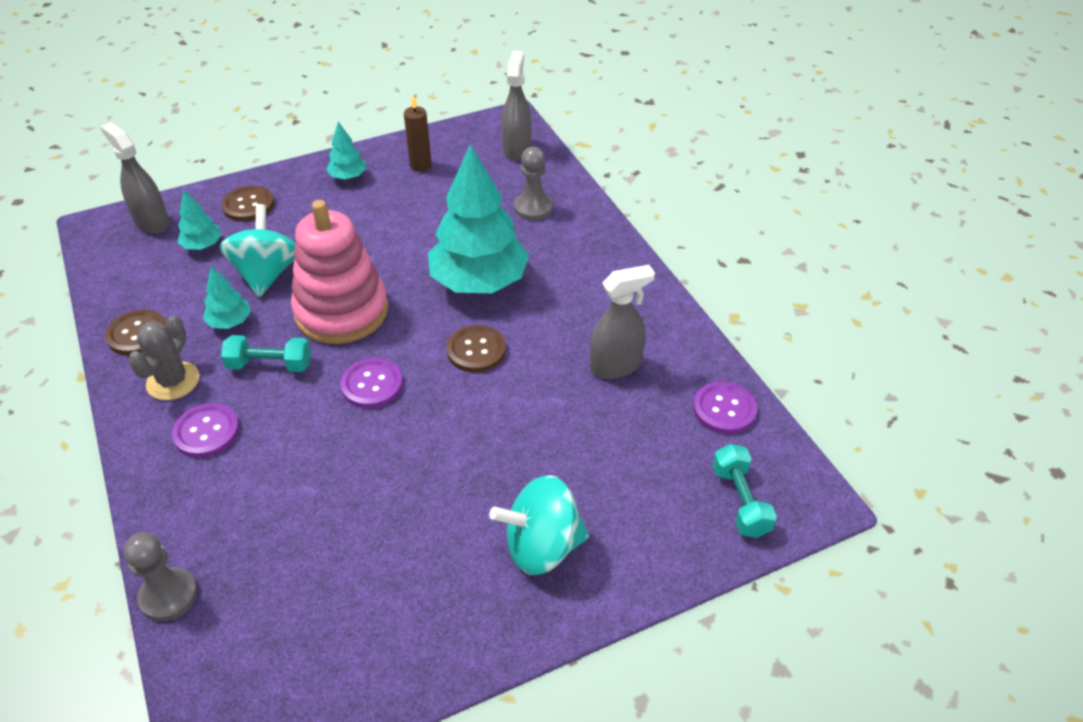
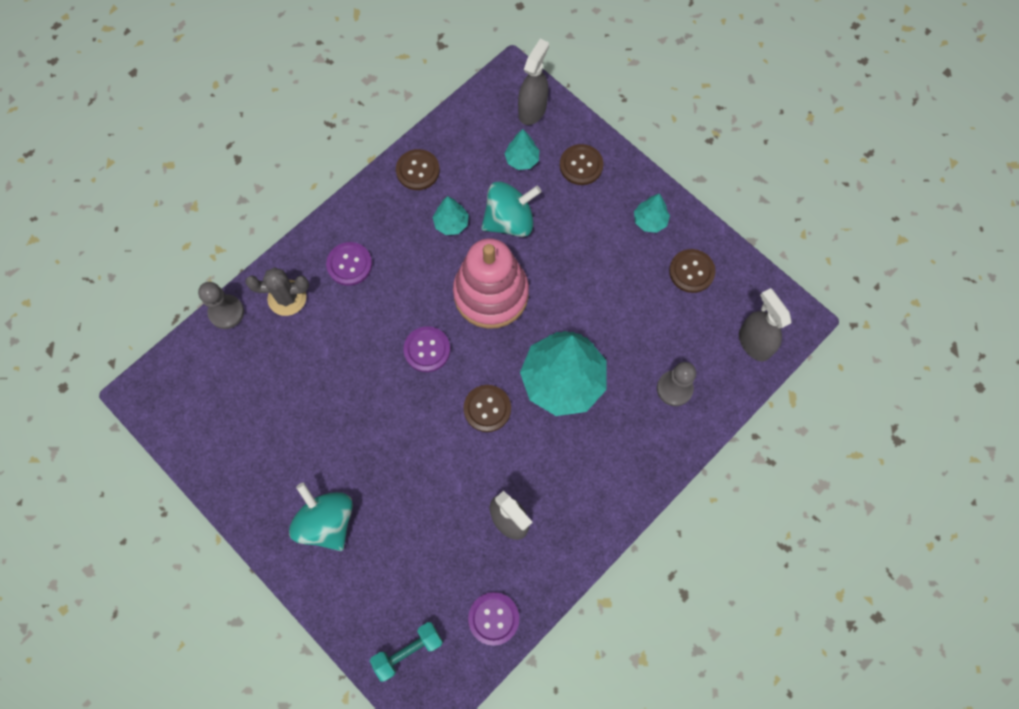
camera: 70 degrees right, 25 degrees up
(173, 381) = (384, 218): grey cactus -> grey cactus (287, 298)
(270, 365) = (420, 272): turquoise dumbbell -> none
(420, 165) = (691, 271): brown candle -> brown button
(517, 149) = (754, 343): grey spray bottle -> grey spray bottle turned 105 degrees counterclockwise

